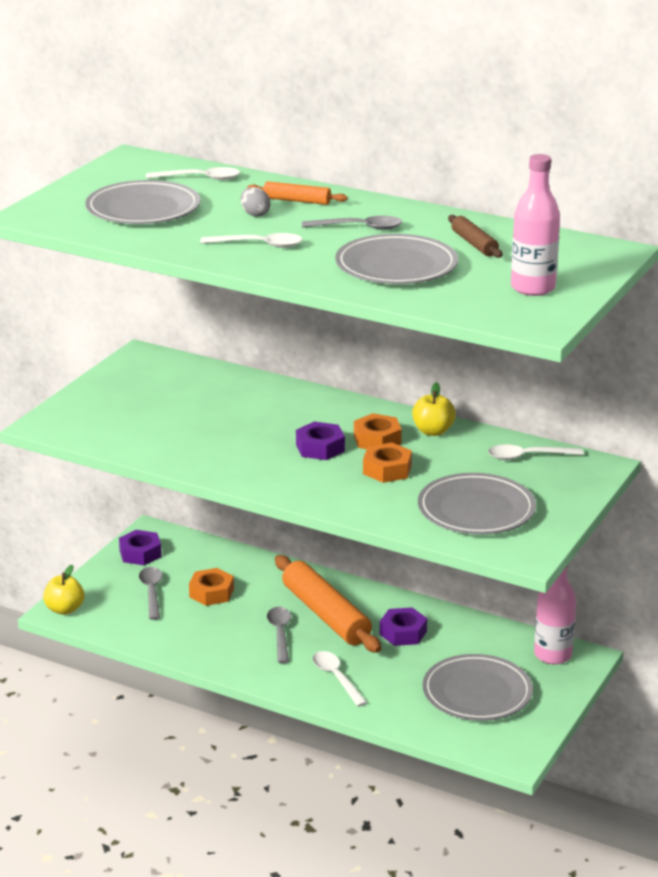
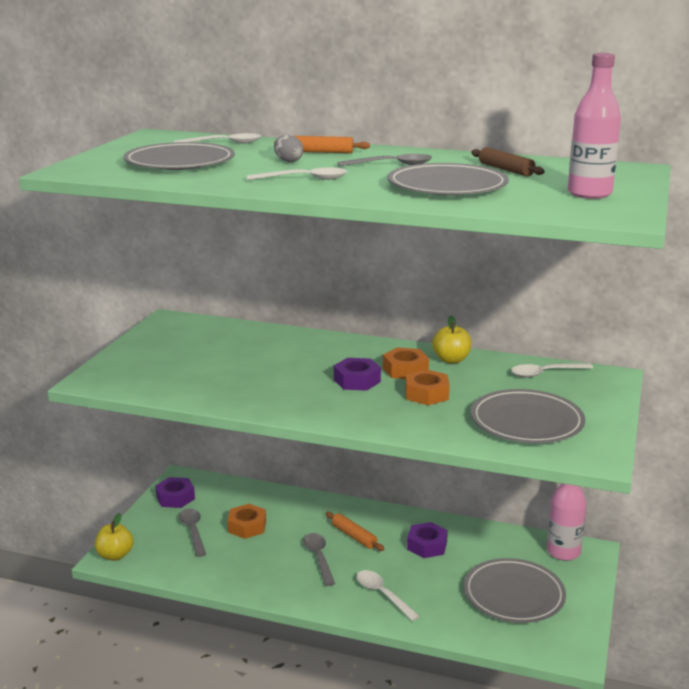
camera: 10 degrees left, 5 degrees down
(326, 615) = (354, 536): orange rolling pin -> orange rolling pin, size x0.49

